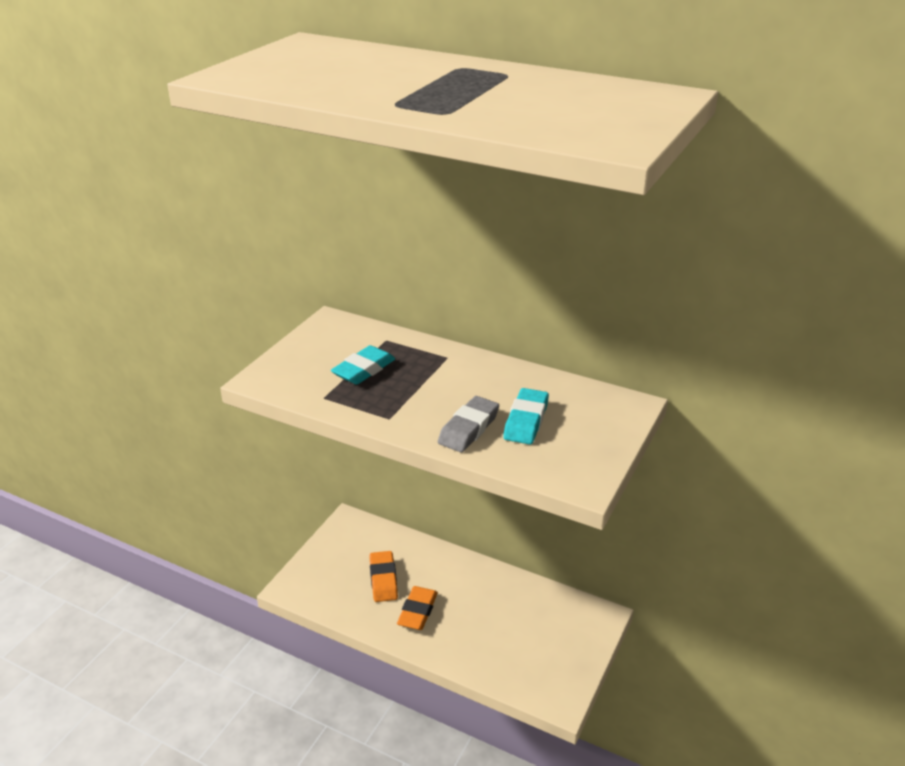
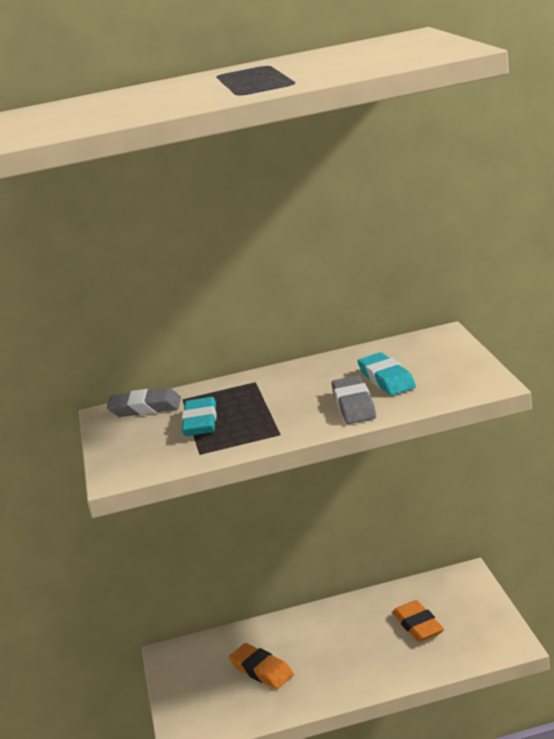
camera: 35 degrees left, 10 degrees down
(355, 332) = (145, 408): none -> grey eraser
(417, 611) = (323, 670): orange eraser -> orange eraser (418, 625)

